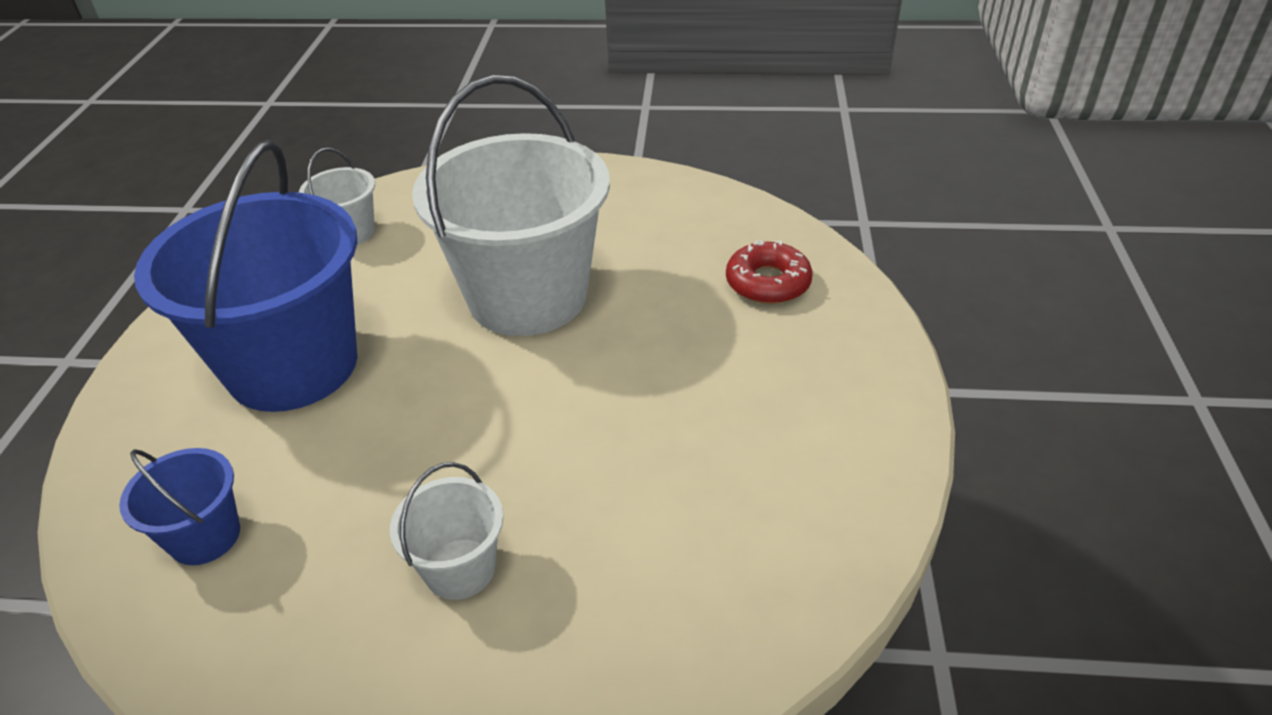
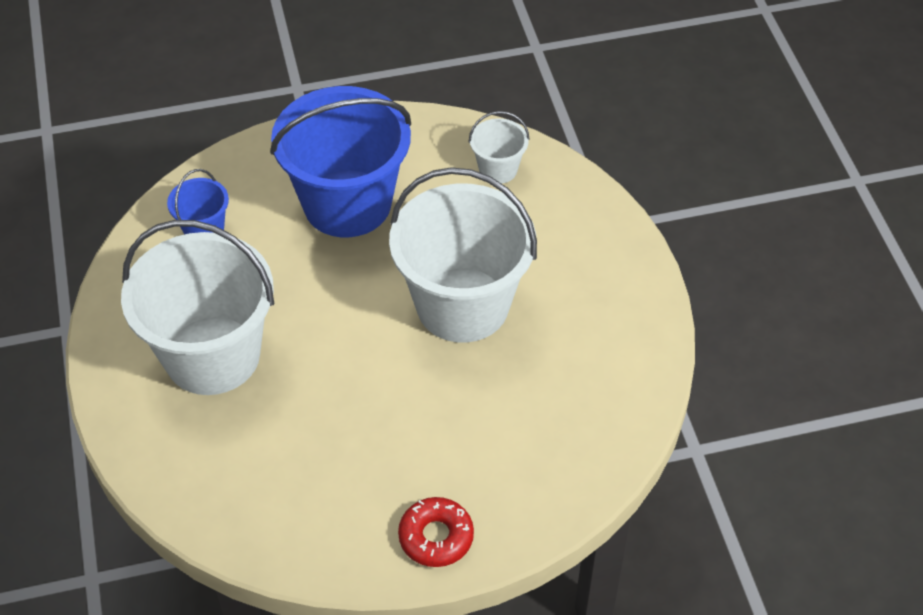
camera: 70 degrees right, 10 degrees up
(460, 569) = (212, 355): white bucket -> white bucket, size x2.25
(768, 283) = (537, 456): red donut -> red donut (436, 537)

